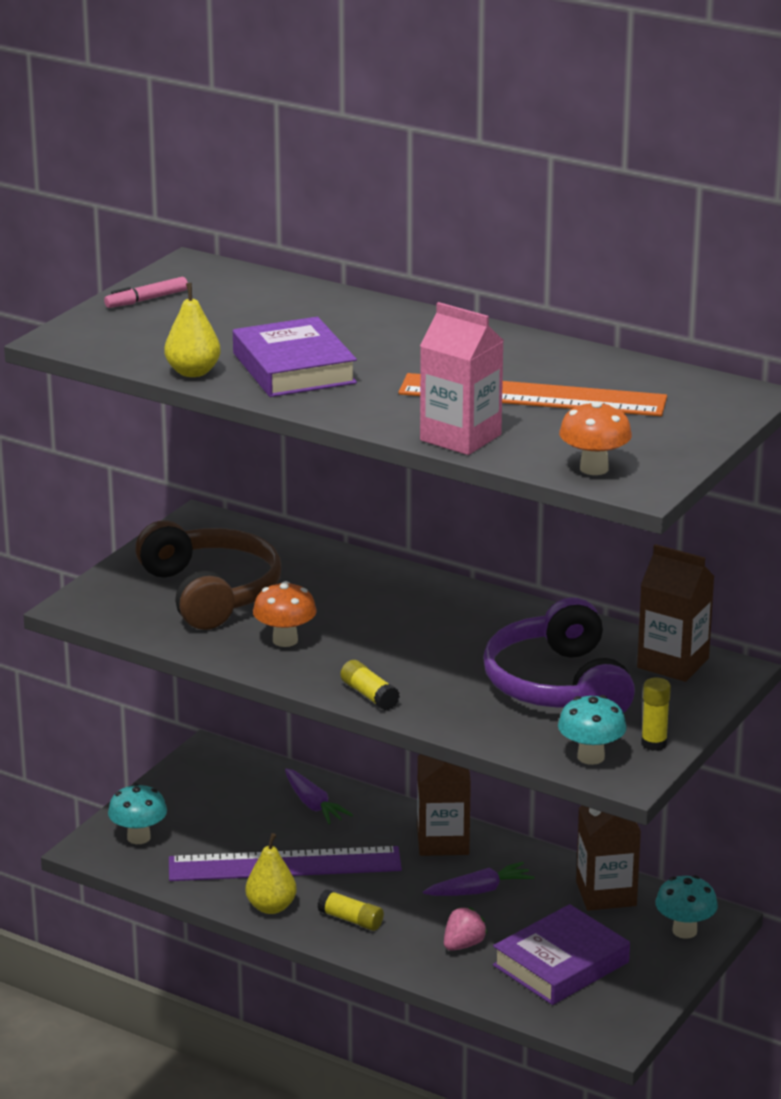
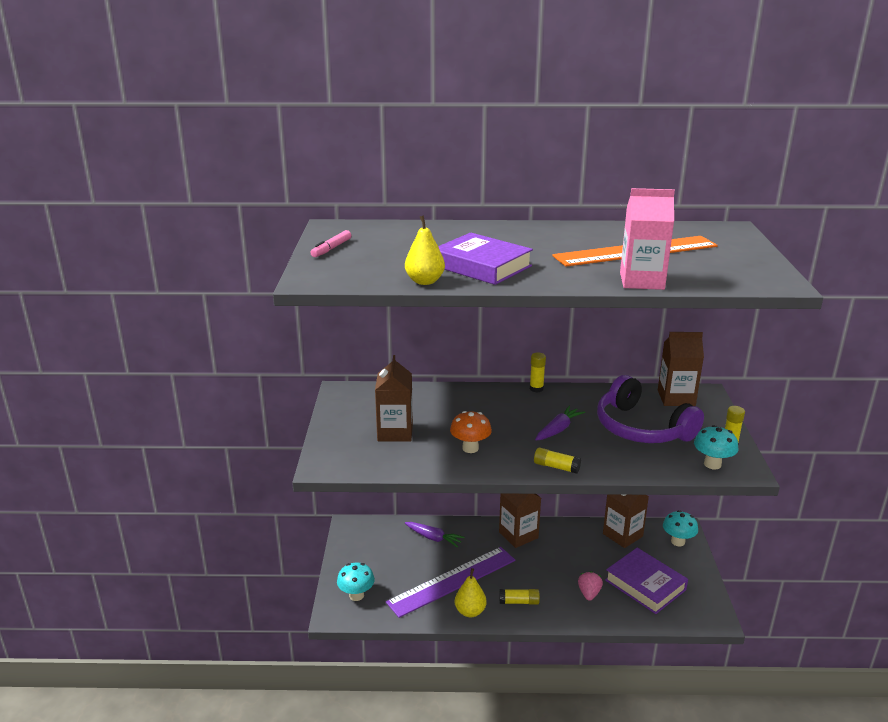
camera: 30 degrees left, 0 degrees up
(211, 593) = (395, 432): brown headphones -> brown carton
(478, 592) = (536, 389): none -> yellow glue stick
(480, 890) = (564, 557): purple carrot -> purple carrot (558, 429)
(561, 964) = (645, 585): purple book -> purple book turned 60 degrees counterclockwise
(594, 468) = (740, 280): orange mushroom -> none

